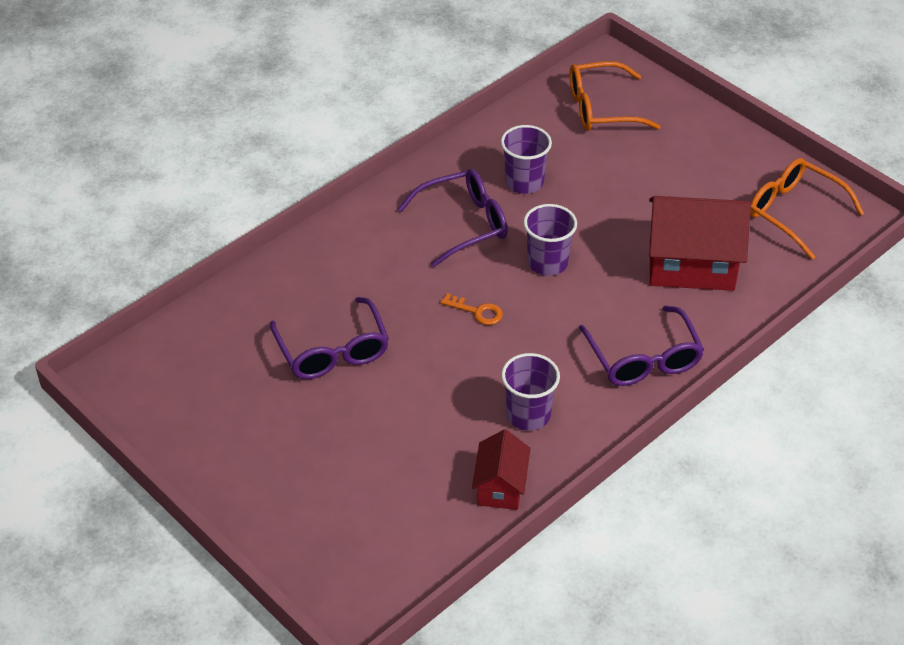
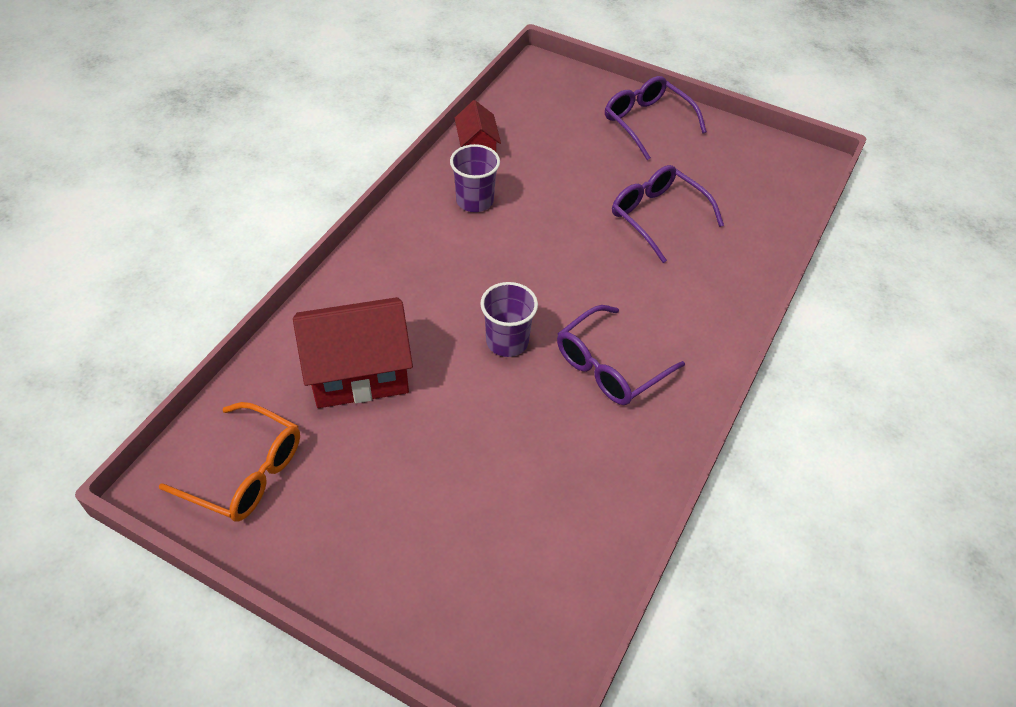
camera: 160 degrees right, 5 degrees up
(477, 311) = (553, 276): orange key -> none
(524, 182) = (569, 438): purple cup -> none
(601, 108) = (516, 589): orange glasses -> none
(643, 359) = (389, 266): purple glasses -> purple glasses (647, 123)

